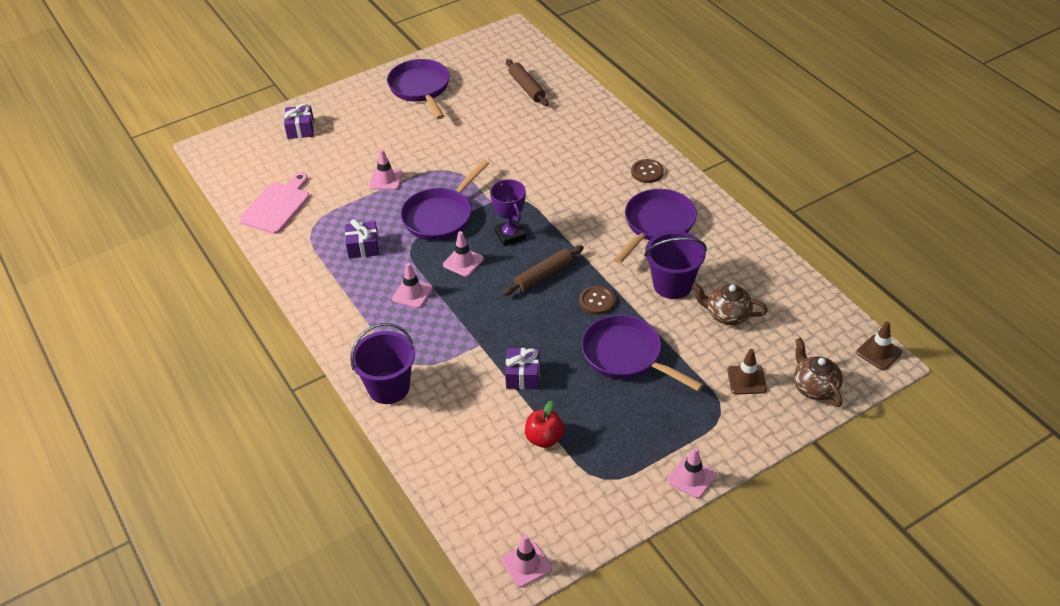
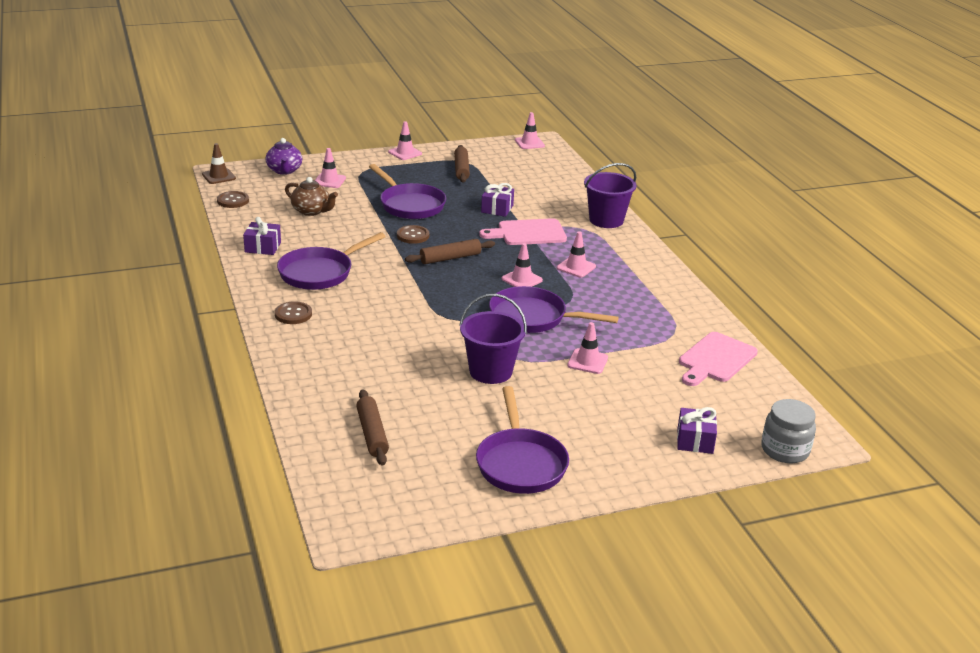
camera: 170 degrees left, 15 degrees down
(235, 135) = (785, 450): none -> grey jar
(363, 247) = (619, 307): purple gift -> purple gift (263, 247)
(441, 216) = (533, 318): purple pan -> purple pan turned 120 degrees counterclockwise
(475, 338) = (528, 233): none -> pink cutting board
(510, 235) = (467, 290): purple trophy -> none
(544, 438) = (495, 181): red apple -> none
(598, 456) = (461, 169): none -> brown rolling pin
(672, 285) = (340, 234): purple bucket -> purple bucket (490, 371)
(746, 380) = (329, 181): brown traffic cone -> pink traffic cone
(814, 387) = (284, 170): brown teapot -> purple teapot
(823, 310) = (233, 201): none -> brown button

